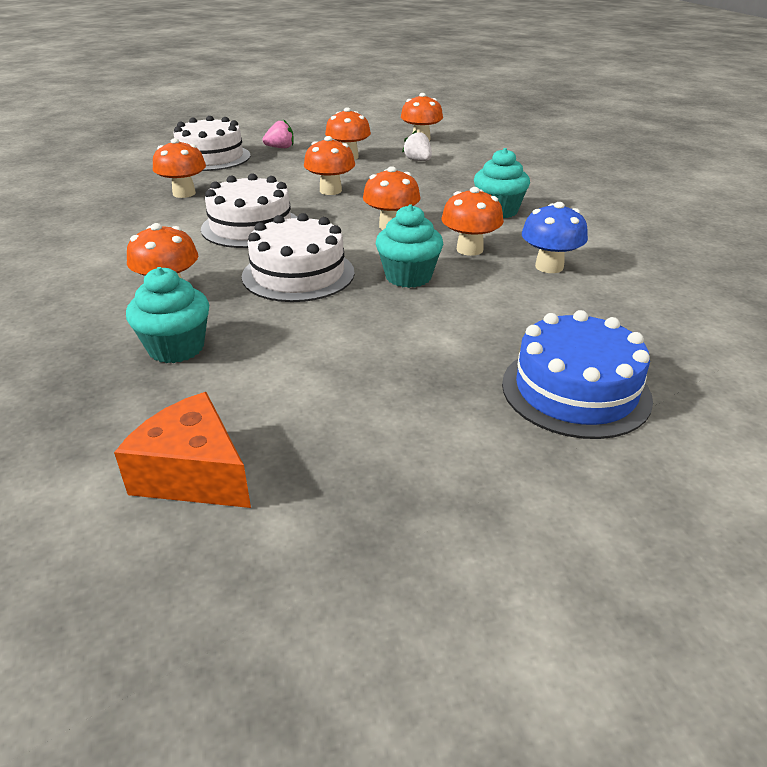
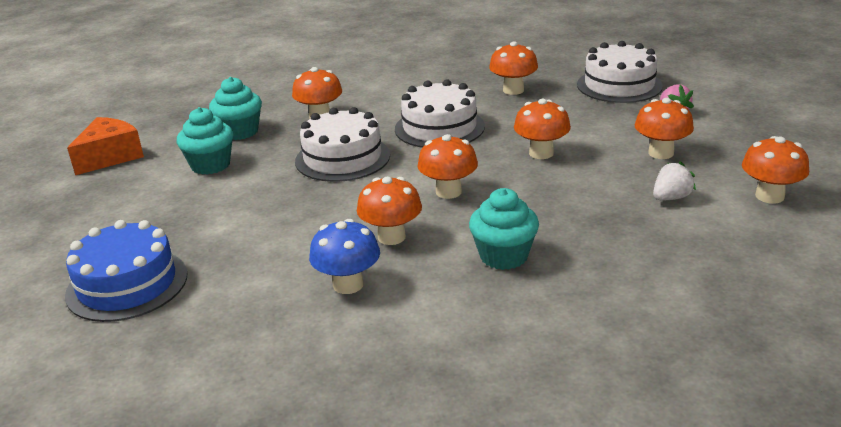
camera: 90 degrees right, 5 degrees down
(408, 277) = (332, 206): turquoise cupcake -> turquoise cupcake (210, 165)

